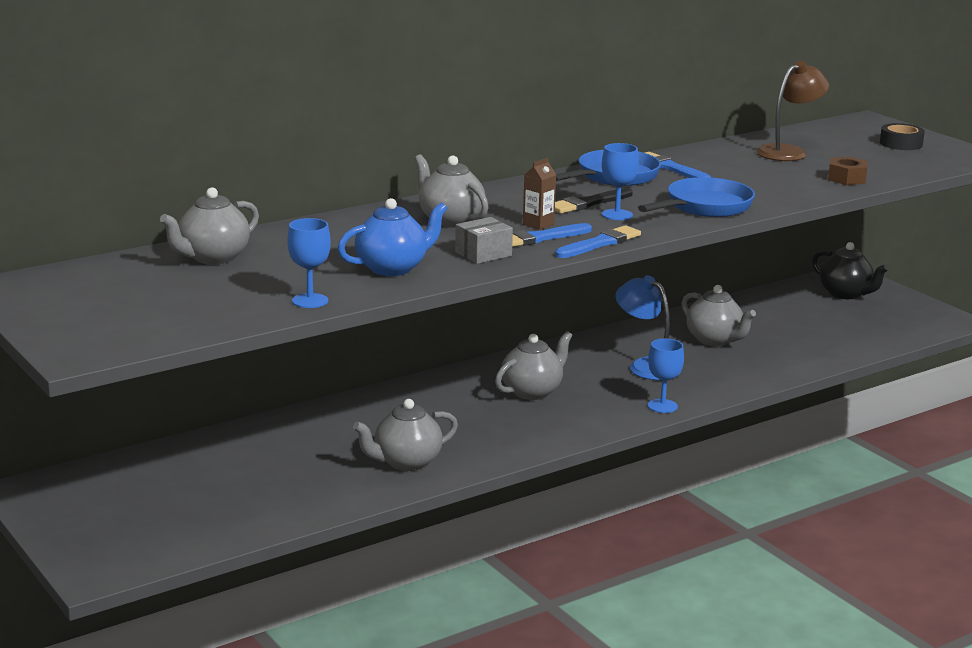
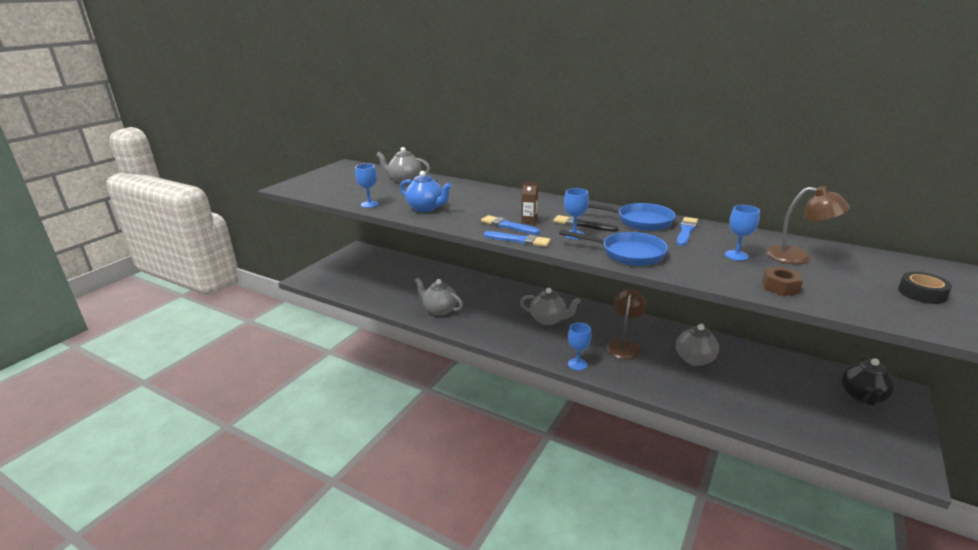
camera: 65 degrees right, 5 degrees up
(450, 220) = (507, 204): grey teapot -> none
(483, 254) = (467, 220): grey box -> none
(646, 366) = (624, 345): blue lamp -> brown lamp
(760, 170) = (736, 255): none -> blue goblet

